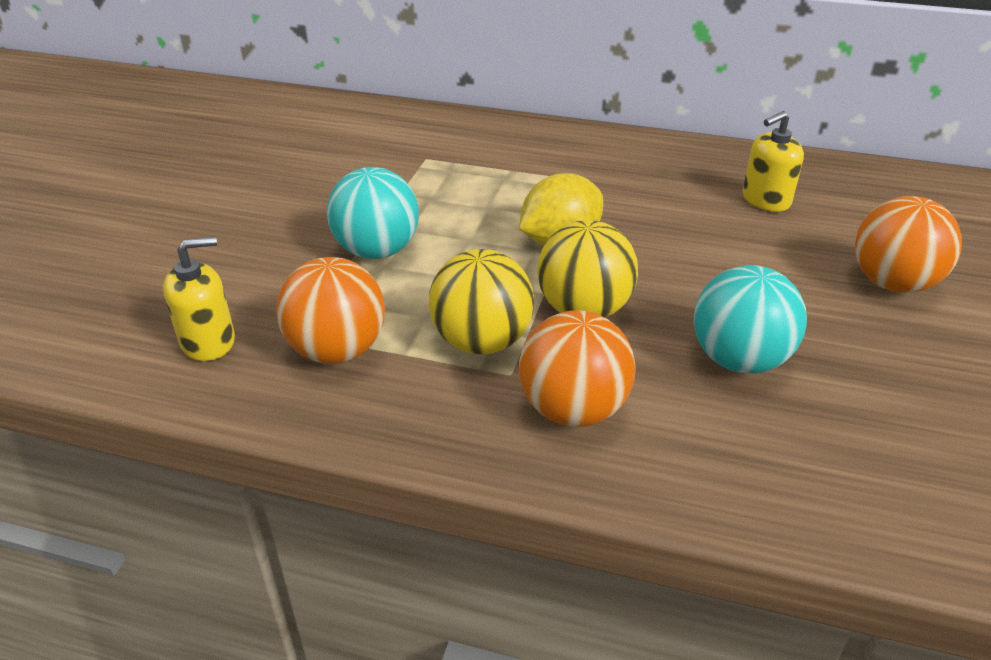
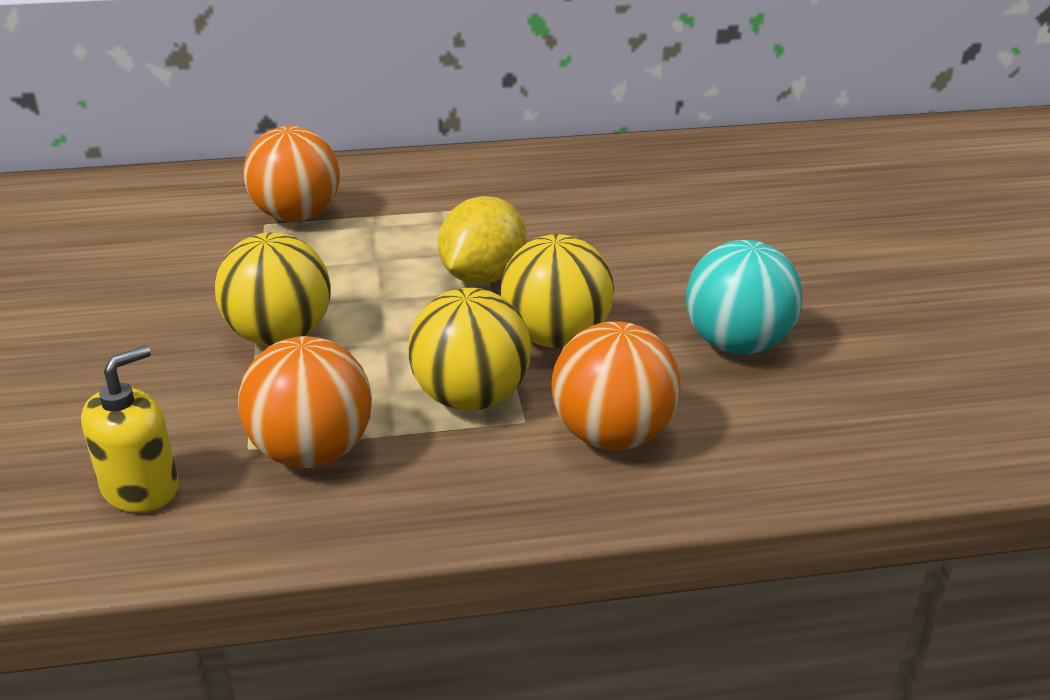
camera: 25 degrees left, 5 degrees down
(377, 251) = (280, 336): turquoise ball -> yellow ball
(765, 200) = (662, 189): yellow soap dispenser -> none
(892, 283) = (825, 240): orange ball -> orange ball (297, 216)

